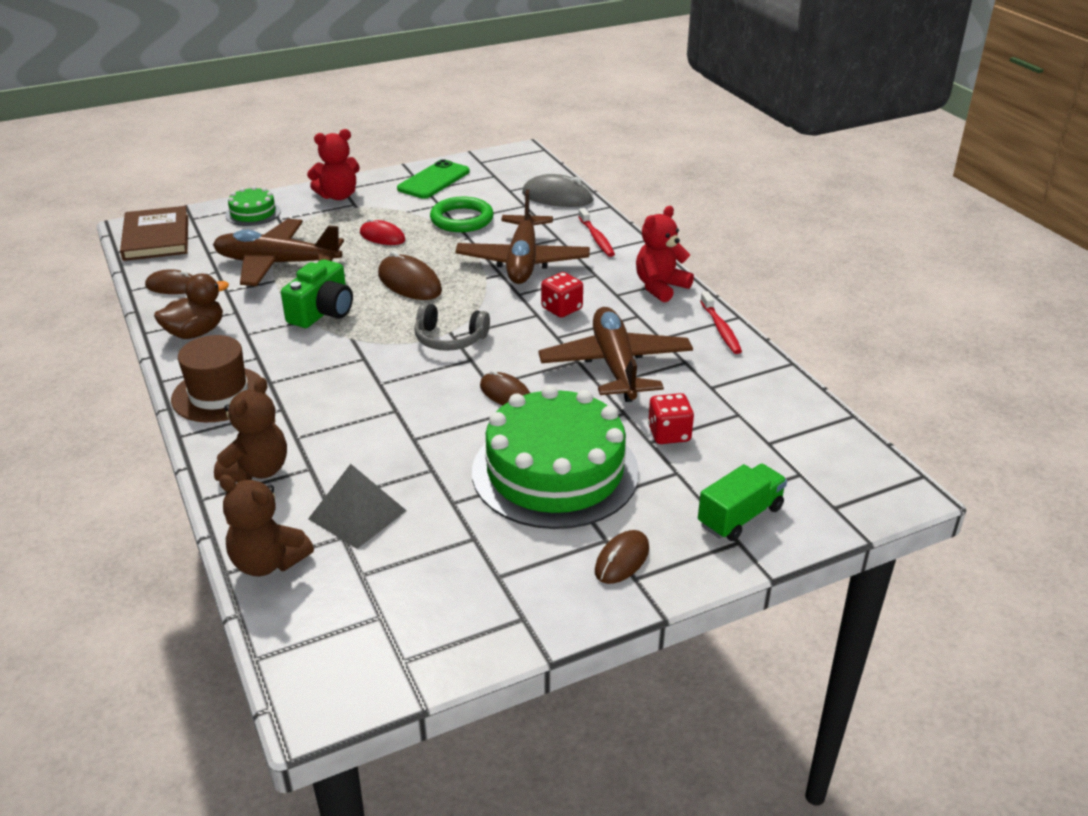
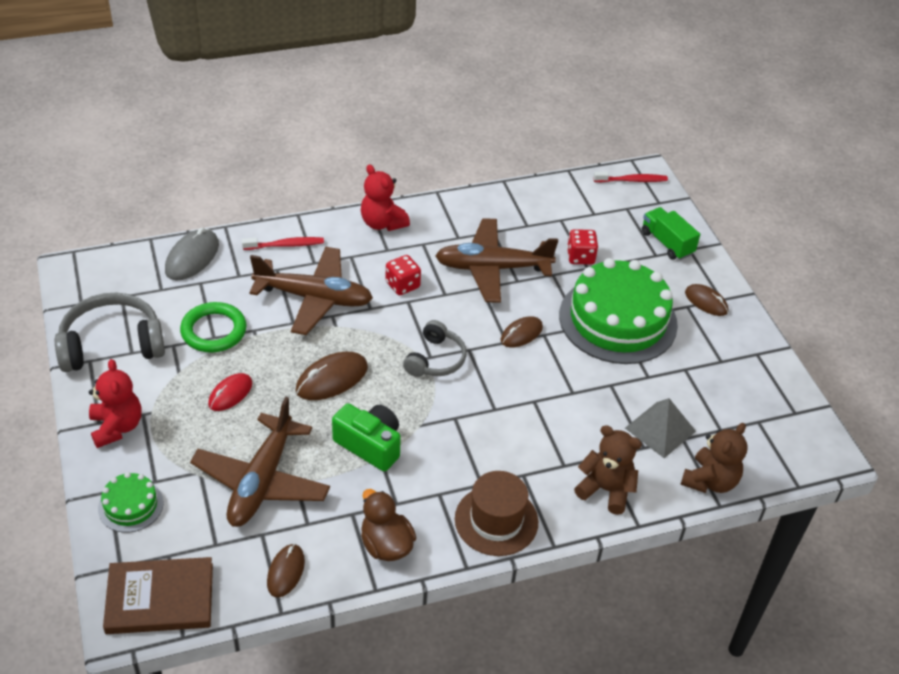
camera: 85 degrees left, 10 degrees up
(433, 180) = (112, 344): green phone -> grey headphones
(720, 329) = (452, 204): red toothbrush -> red toothbrush (632, 180)

